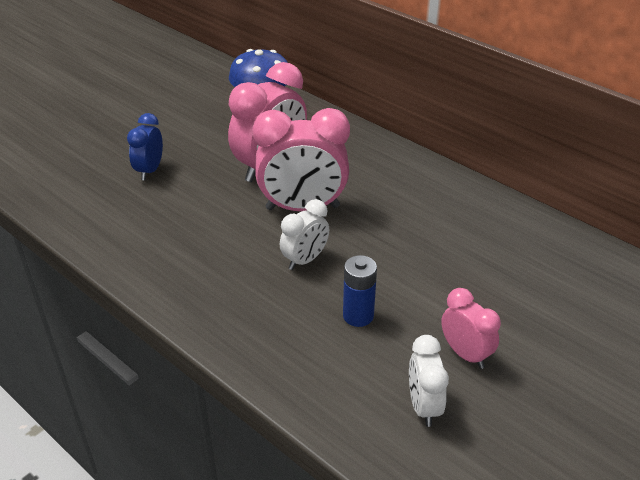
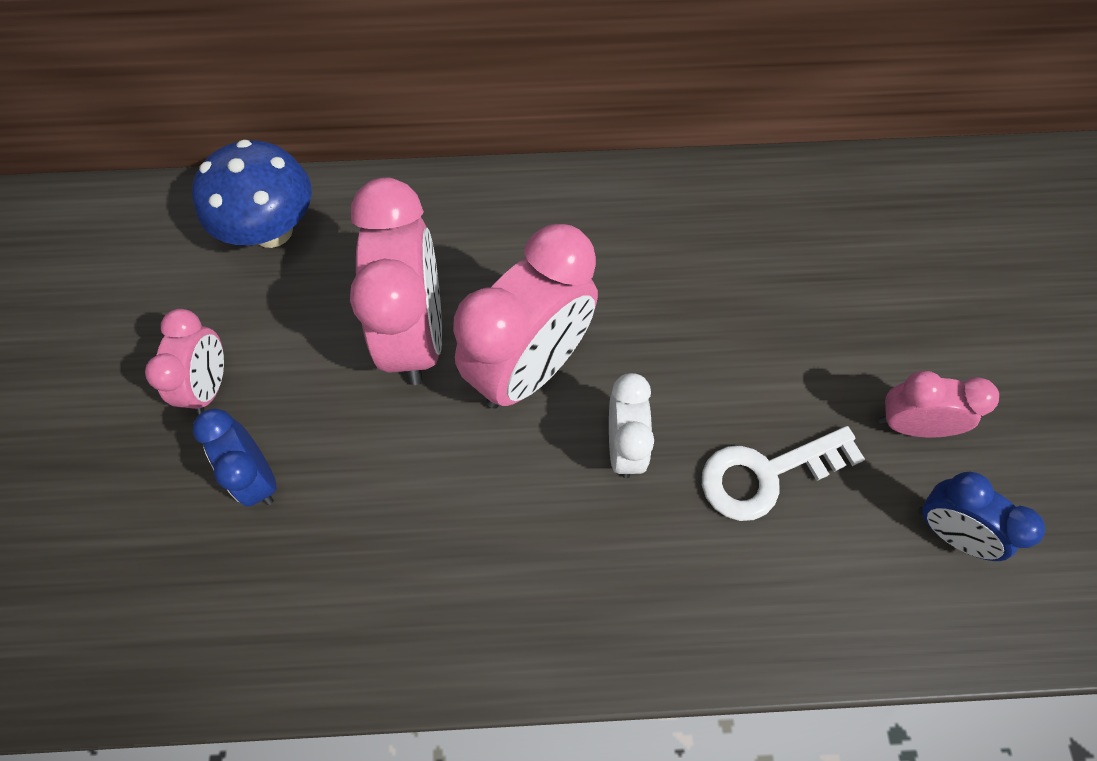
camera: 45 degrees left, 25 degrees up
(172, 134) = (210, 385): none -> pink clock
(358, 316) = (766, 474): blue battery -> white key
(424, 406) = (948, 531): white clock -> blue clock

